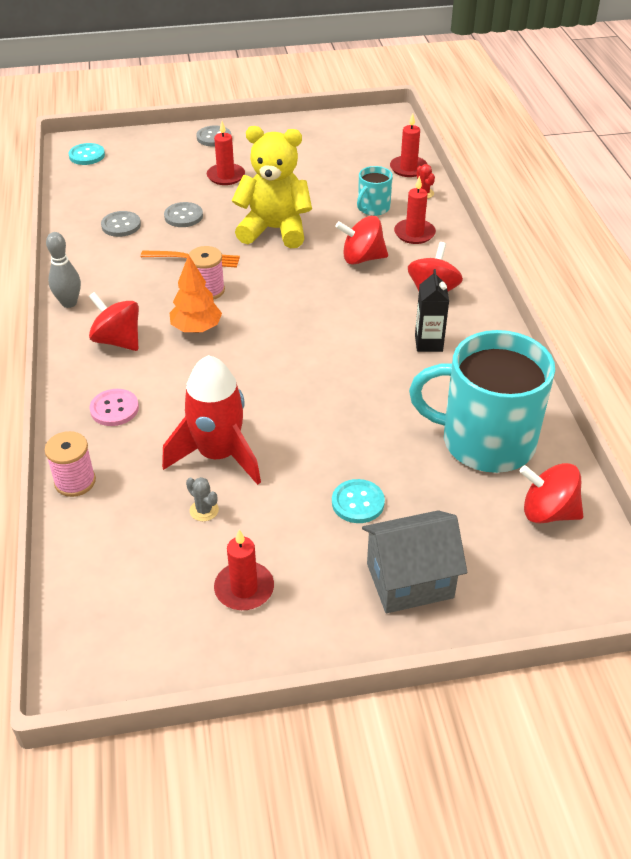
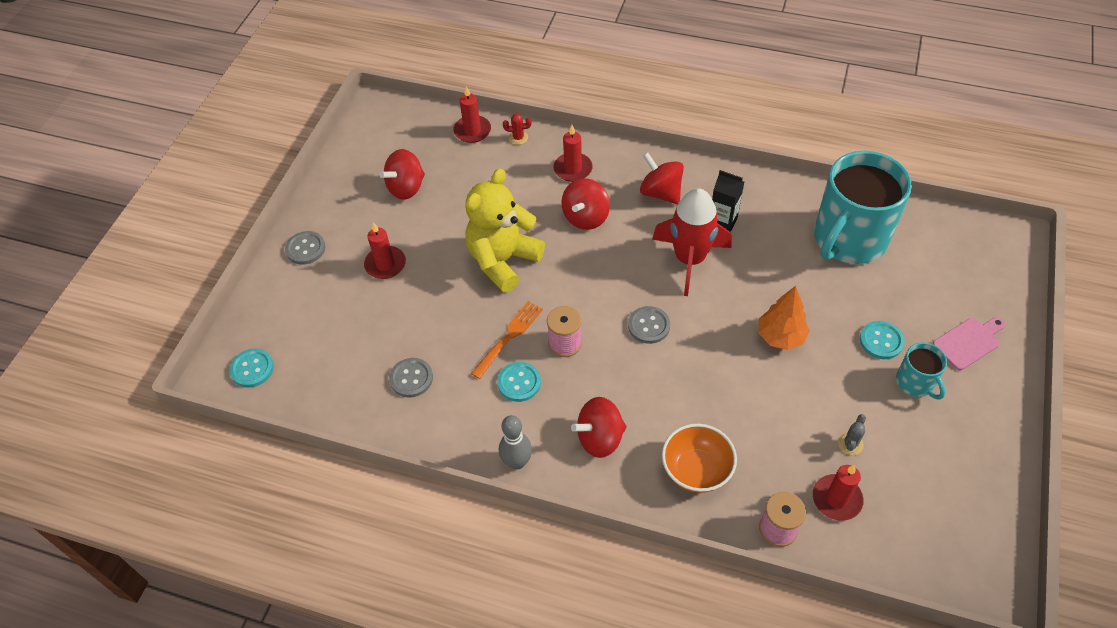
camera: 60 degrees left, 10 degrees up
(114, 409) = (696, 470): pink button -> orange bowl
(150, 279) = (519, 382): none -> turquoise button
(183, 216) = (431, 322): grey button -> grey button (649, 326)
(196, 329) = (616, 371): orange tree -> orange tree (780, 336)
(204, 510) = (850, 444): grey cactus -> grey cactus turned 45 degrees counterclockwise
(218, 455) = (790, 412): red rocket -> red rocket (689, 259)
(244, 588) = (942, 446): red candle -> red candle (836, 499)
(373, 208) = (516, 179): turquoise mug -> turquoise mug (915, 382)
(410, 581) = (968, 342): grey house -> pink cutting board
(548, 512) = (932, 238): red spinning top -> red spinning top (406, 188)

